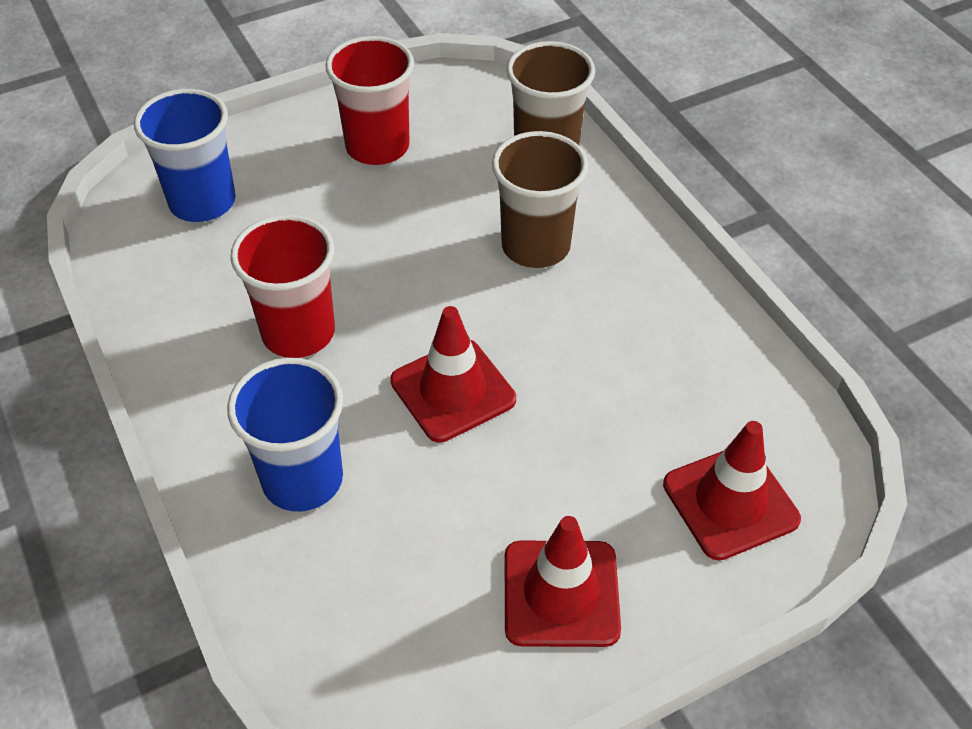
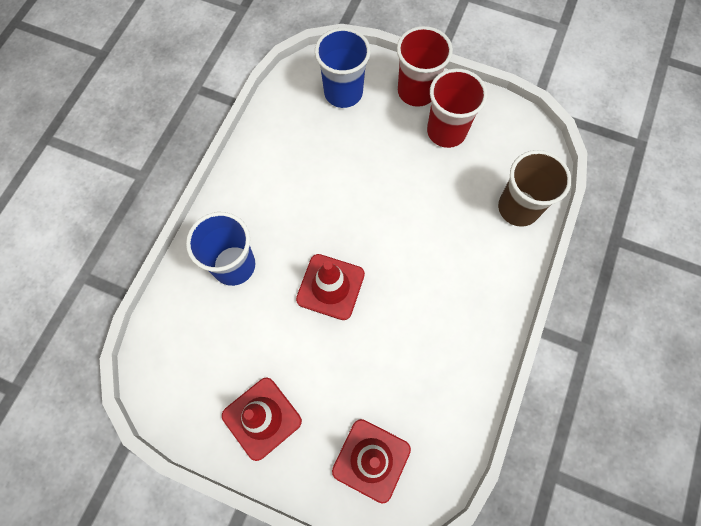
camera: 50 degrees right, 20 degrees up
(298, 333) = (306, 196): red cup -> red cup (416, 91)
(535, 246) = (449, 253): brown cup -> none

